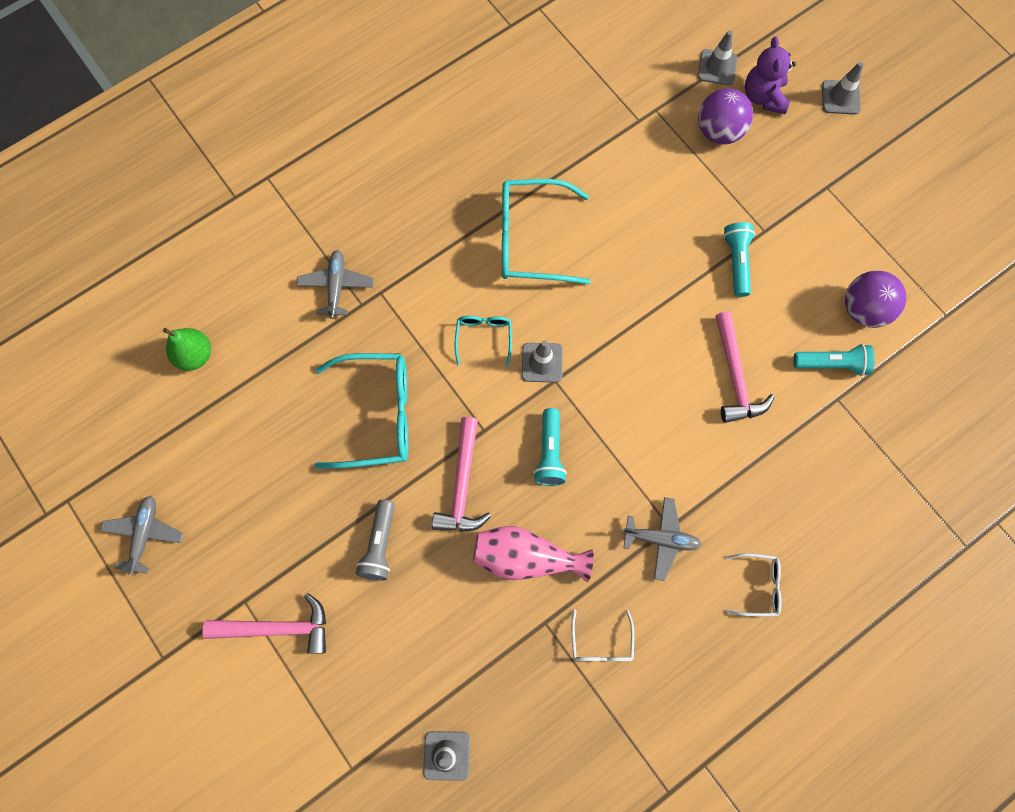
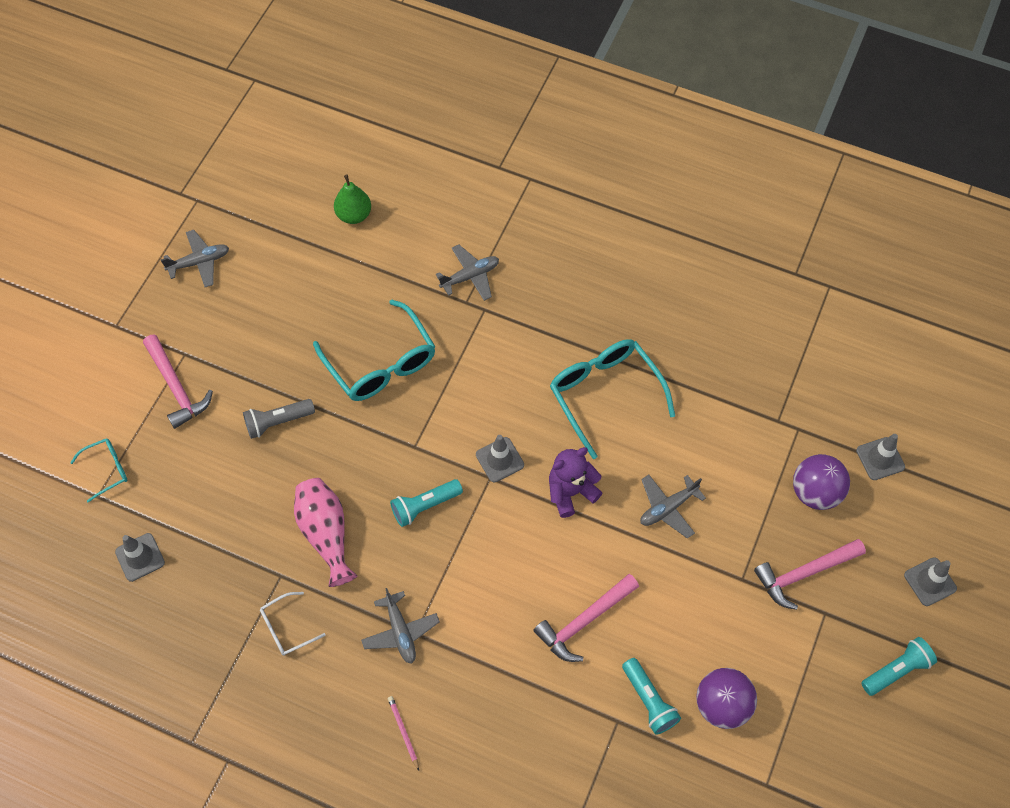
camera: 60 degrees right, 10 degrees down
(462, 484) = (360, 455): pink hammer -> pink hammer (804, 573)
(484, 338) = (493, 405): turquoise glasses -> turquoise glasses (106, 470)
(669, 251) = (668, 508): none -> grey plane
(737, 262) = (695, 570): turquoise flashlight -> turquoise flashlight (897, 670)
(757, 586) = (403, 732): white glasses -> pink pencil
(763, 97) = (879, 513): purple teddy bear -> purple teddy bear (571, 492)

